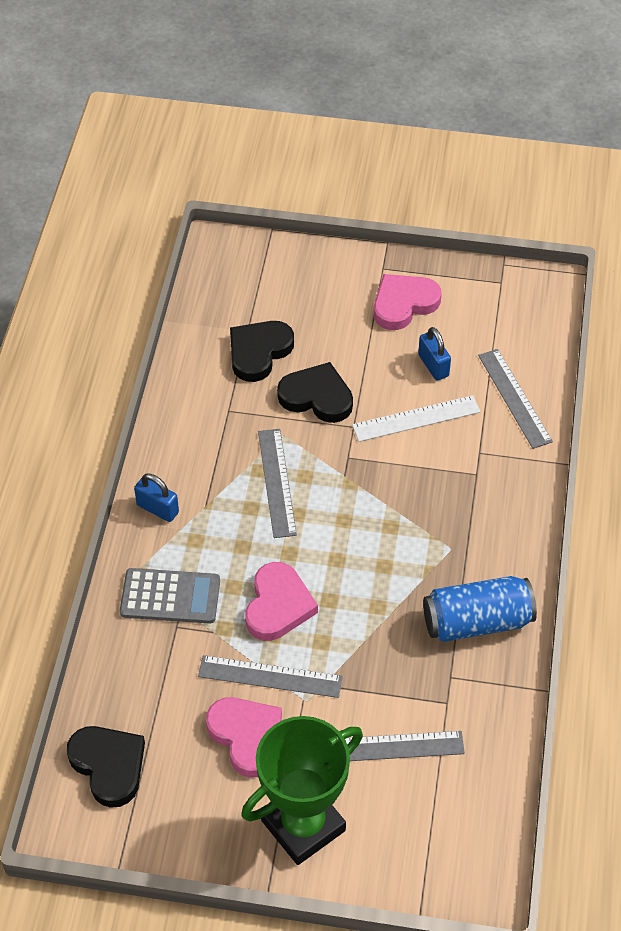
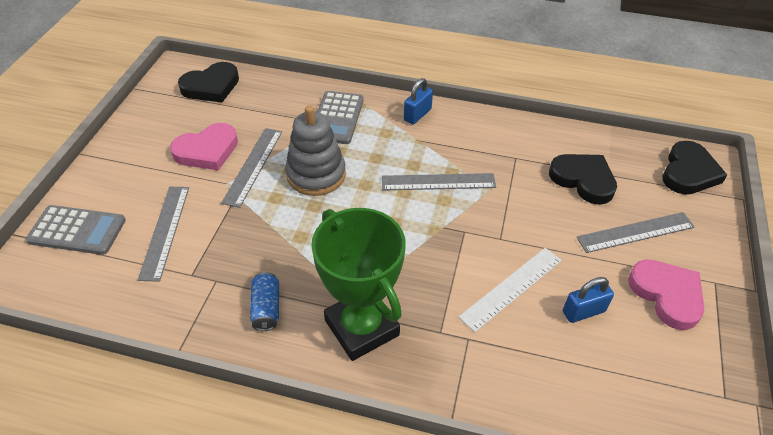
camera: 95 degrees right, 5 degrees down
(278, 605) = (316, 175): pink heart -> grey stacking toy
(303, 825) = (123, 175): green trophy -> green trophy (362, 327)
(317, 397) = (534, 215): black heart -> black heart (688, 172)
(403, 846) = (77, 230): none -> grey calculator
(416, 418) = (511, 288): white ruler -> white ruler turned 60 degrees clockwise
(477, 621) = (266, 308): blue can -> blue can, size x0.55
(515, 398) = (544, 384): grey ruler -> grey ruler (635, 232)

